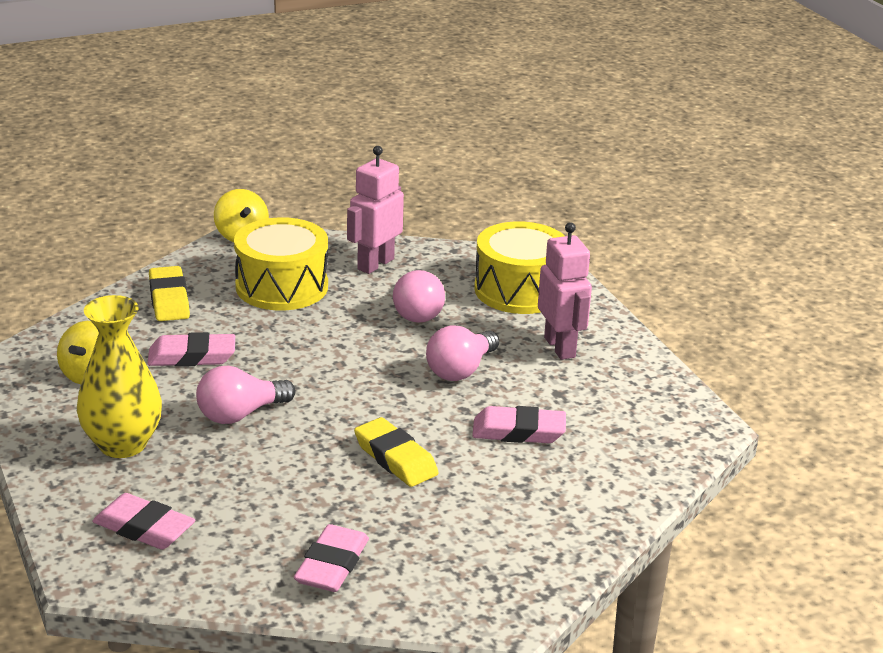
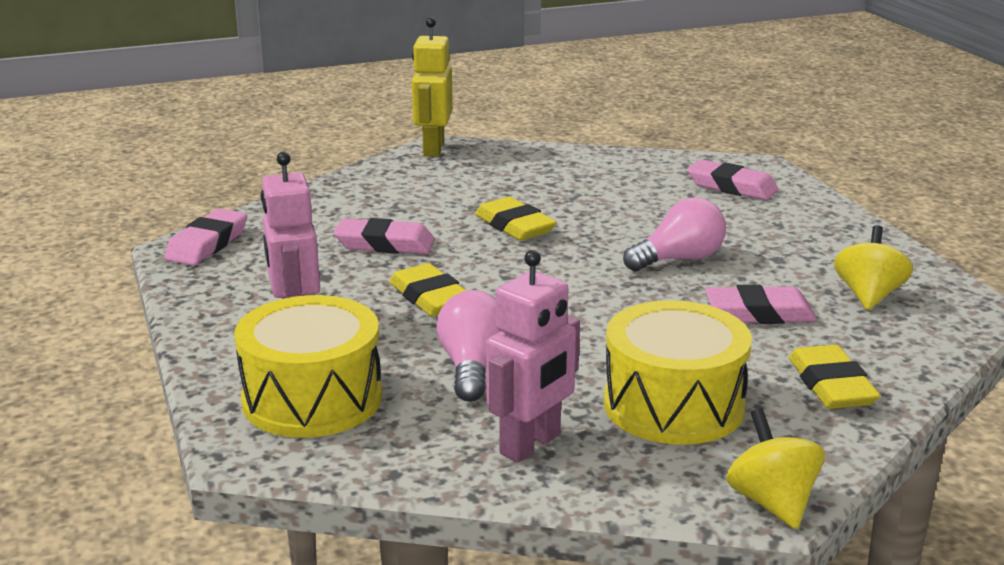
camera: 175 degrees left, 5 degrees down
(122, 444) = (787, 237): yellow vase -> none
(332, 565) = (570, 168): pink eraser -> pink eraser (207, 244)
(461, 370) = (430, 298): pink light bulb -> yellow eraser
(512, 607) = (433, 149): none -> yellow robot

